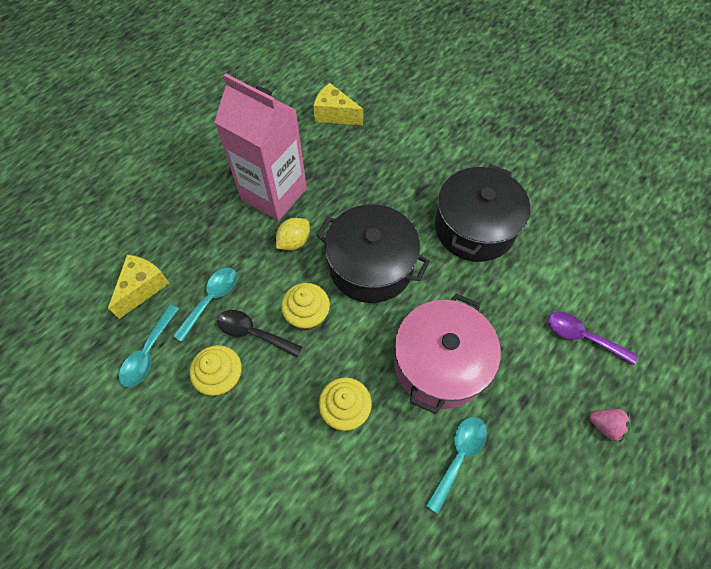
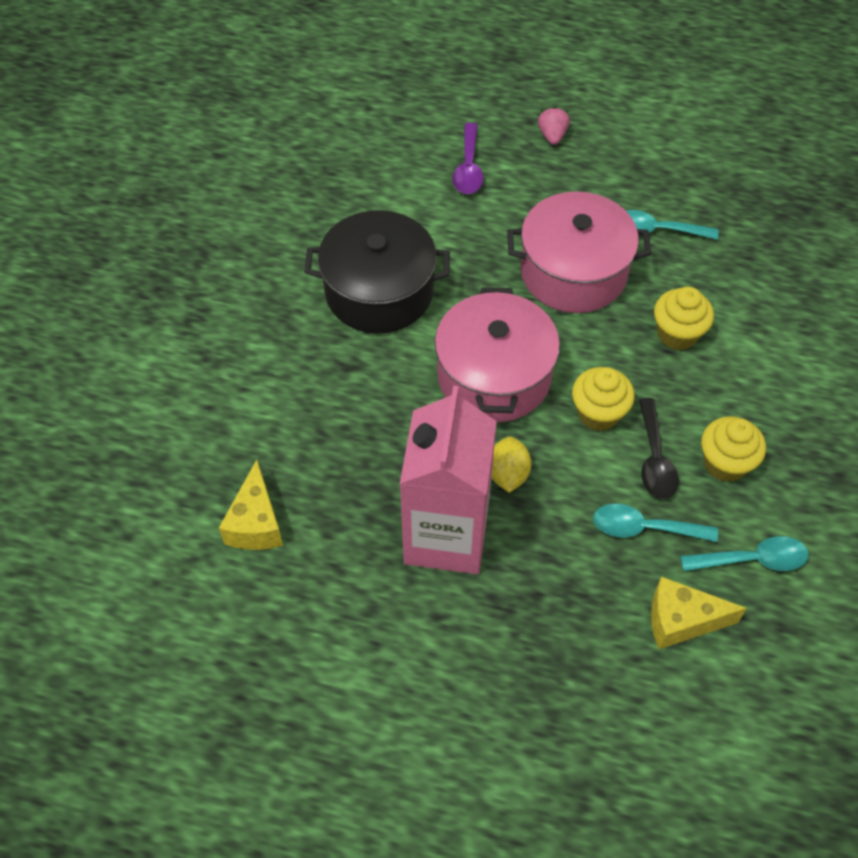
camera: 115 degrees left, 5 degrees down
(294, 241) = (508, 474): yellow lemon -> yellow lemon turned 75 degrees clockwise
(371, 266) = (494, 376): black pot -> pink pot

